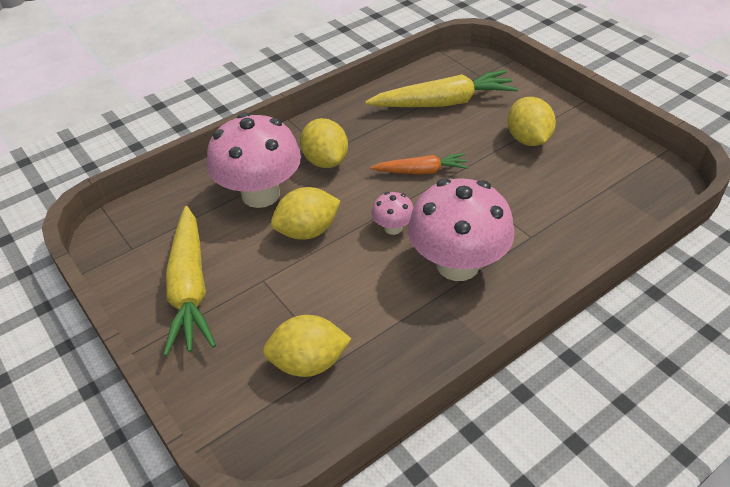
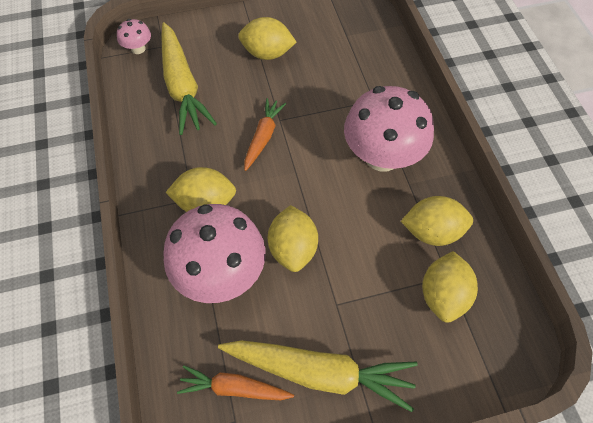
camera: 70 degrees left, 15 degrees up
(159, 238) = (234, 388): none -> orange carrot
(384, 333) = (432, 231): none -> yellow lemon
(393, 228) = (321, 183): pink mushroom -> pink mushroom (138, 49)
(443, 103) = (182, 86): yellow carrot -> yellow carrot turned 150 degrees clockwise

